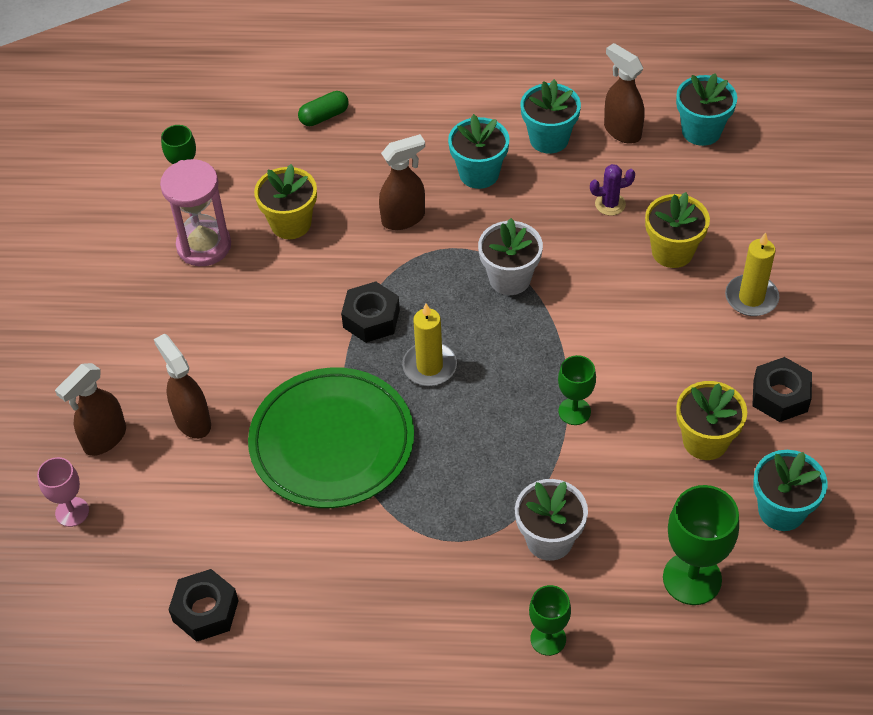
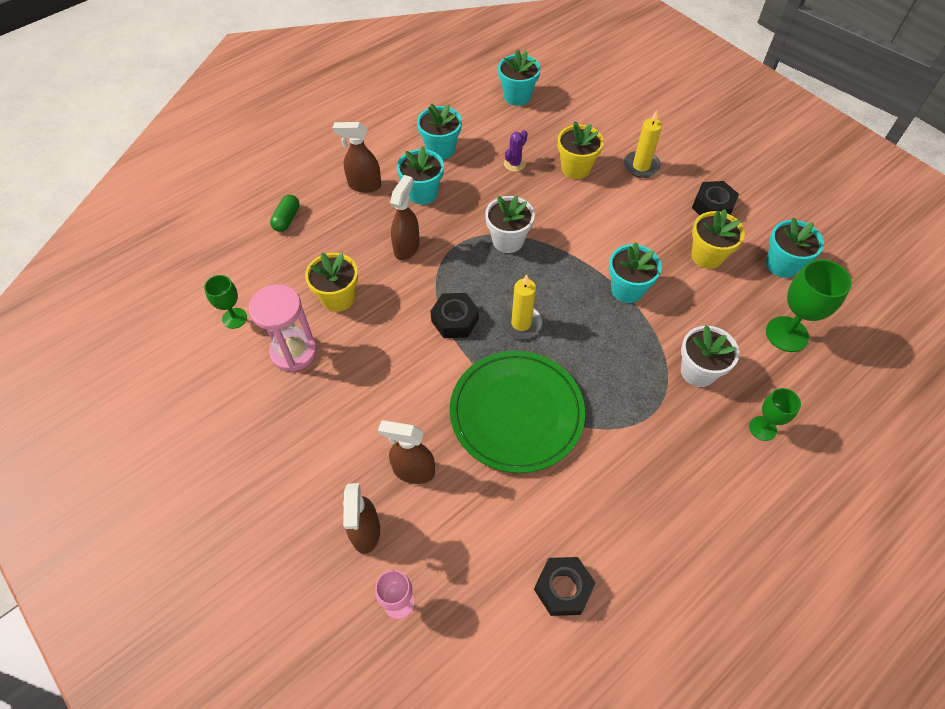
camera: 45 degrees left, 5 degrees up
(574, 411) = (627, 289): green goblet -> turquoise flower pot
(622, 131) = (475, 121): brown spray bottle -> brown spray bottle (364, 185)

